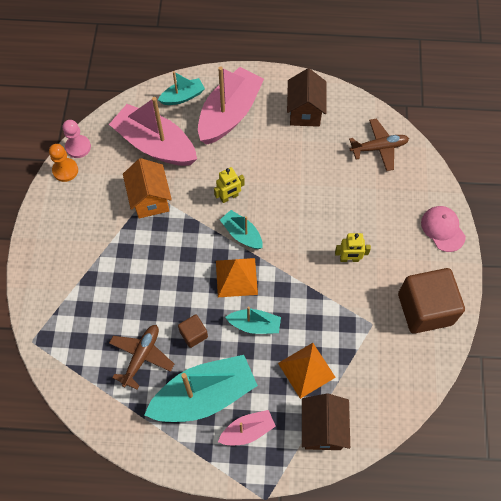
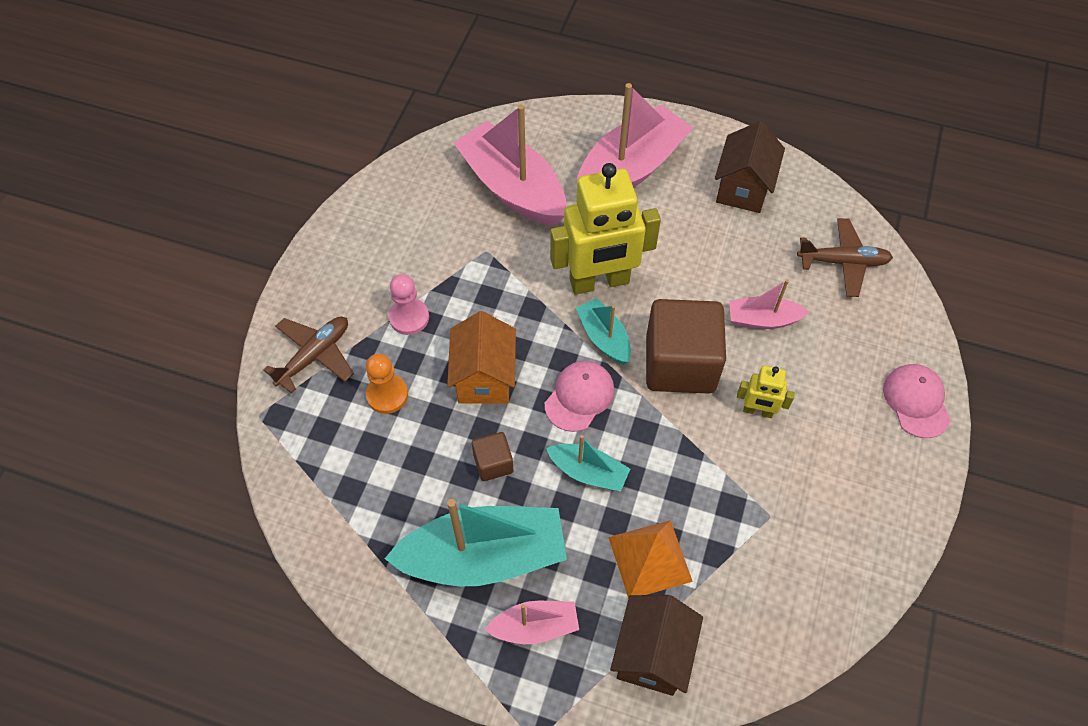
camera: 15 degrees right, 5 degrees down
(65, 170) = (376, 195): orange pawn -> orange pawn (387, 395)
(78, 147) = (403, 168): pink pawn -> pink pawn (409, 317)
(141, 356) = (408, 476): brown plane -> brown plane (314, 356)
(150, 199) = (484, 260): orange house -> orange house (484, 378)
(182, 97) = (569, 132): turquoise boat -> none
(229, 197) = (599, 282): yellow robot -> yellow robot, size x2.13
(236, 277) = (579, 397): orange pyramid -> pink cap
(338, 198) = (762, 319): none -> pink boat
(425, 309) = (860, 514): brown cube -> brown cube (680, 364)

